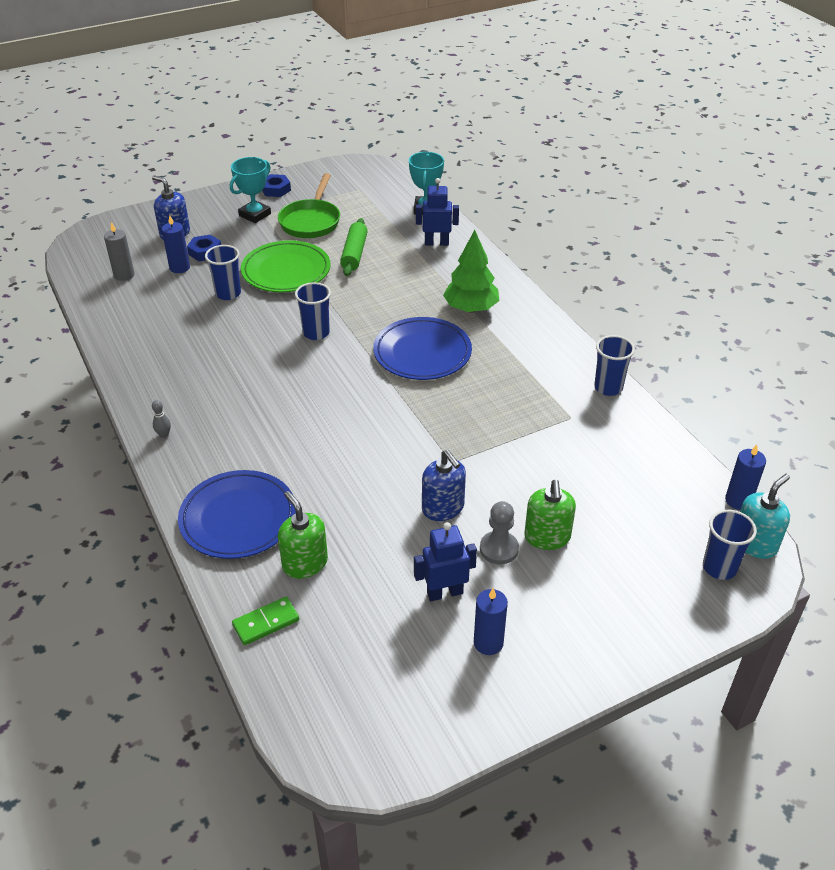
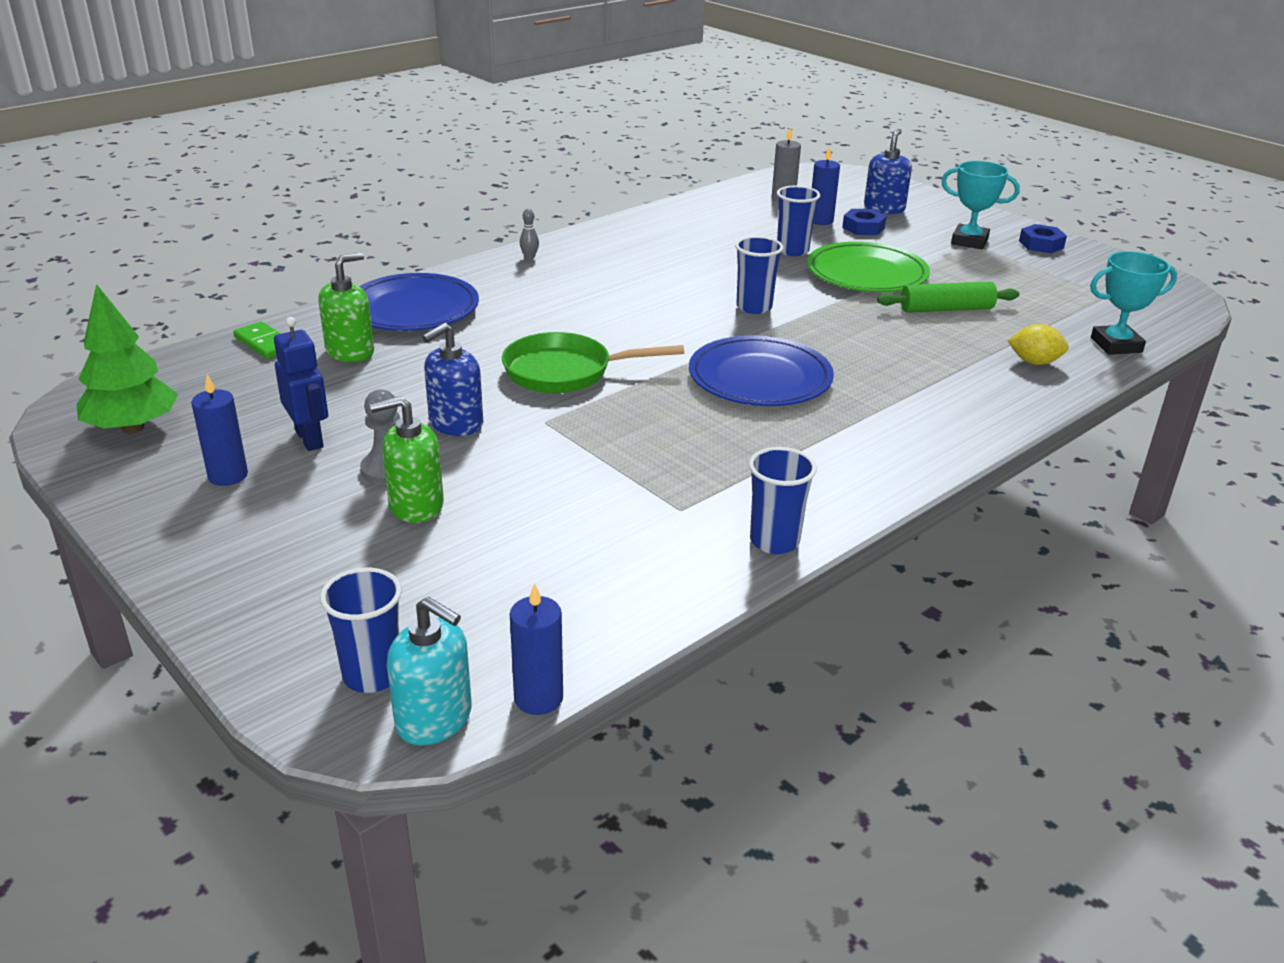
camera: 75 degrees right, 10 degrees down
(311, 221) = (992, 274): green pan -> green pan (565, 372)
(436, 243) = (1034, 362): blue robot -> yellow lemon
(471, 308) = (891, 404): green tree -> green tree (133, 428)

